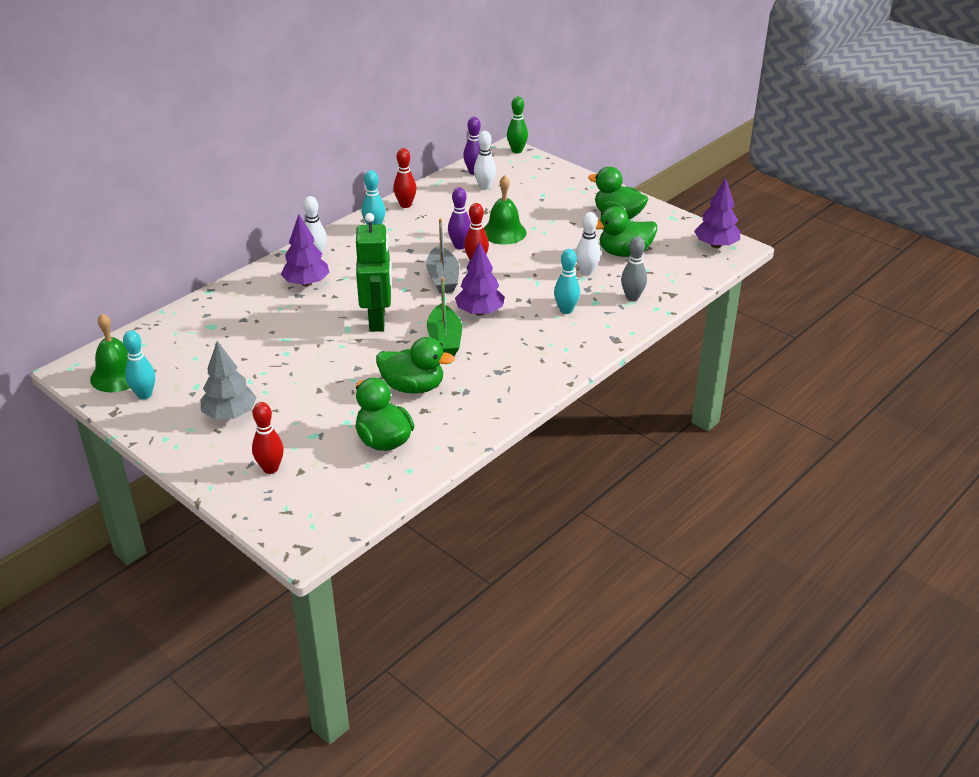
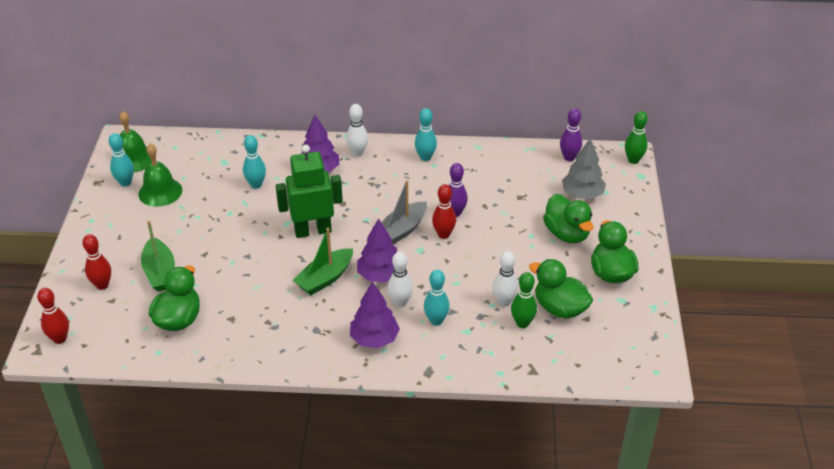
camera: 50 degrees right, 5 degrees up
(230, 414) = (140, 231): grey tree -> grey tree (582, 194)
(272, 323) = (256, 185): none -> turquoise bowling pin
(305, 426) = (160, 272): none -> green boat
(377, 320) = (313, 231): green robot -> green robot turned 150 degrees counterclockwise
(405, 205) = (475, 153): red bowling pin -> red bowling pin (60, 339)
(413, 387) = (252, 297): green duck -> green duck (567, 234)
(484, 187) = (555, 176): white bowling pin -> white bowling pin (400, 302)
(504, 232) = (503, 224): green bell -> green bell (160, 192)
(619, 275) = (522, 323): none -> green bowling pin
(632, 297) = (499, 349): grey bowling pin -> none
(716, 245) = (644, 359): purple tree -> purple tree (374, 339)

